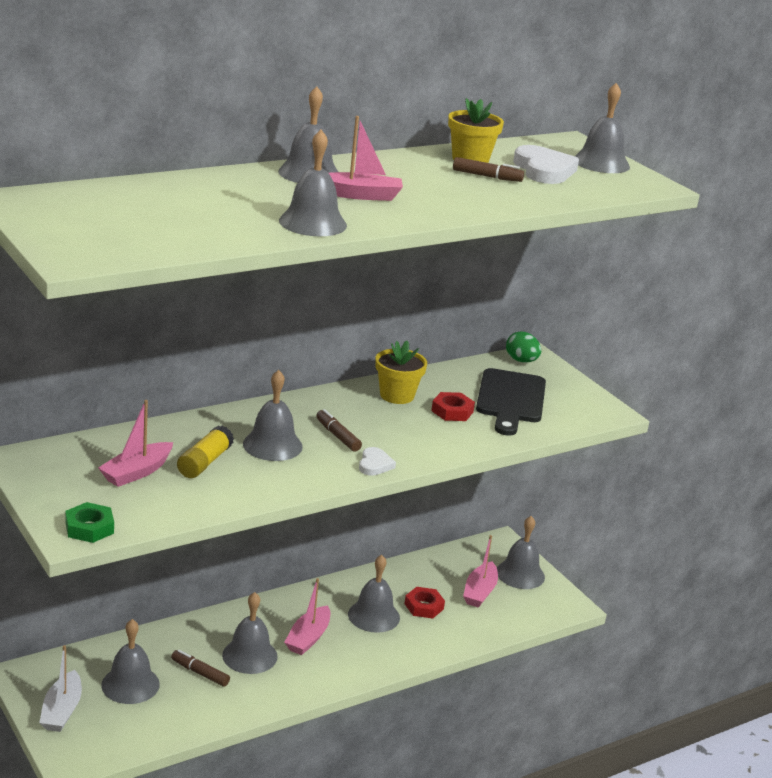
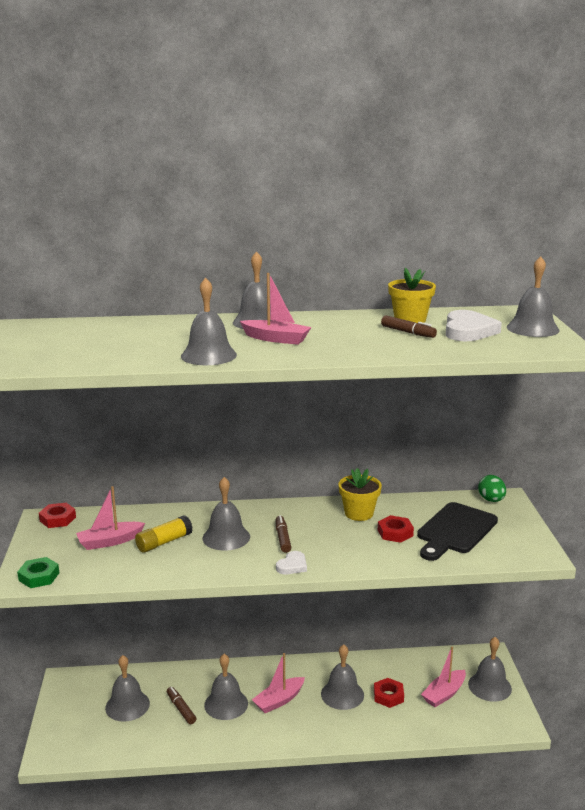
camera: 30 degrees right, 5 degrees down
(39, 456) = (58, 519): none -> red nut
(62, 711) = (69, 713): white boat -> none

